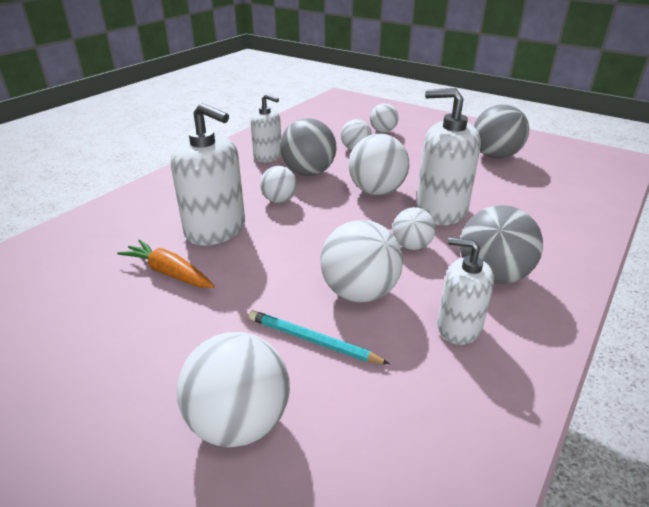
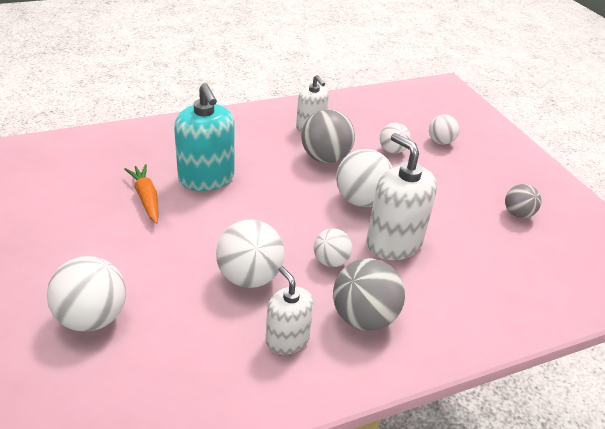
camera: 30 degrees right, 5 degrees up
(215, 229) = (206, 178): white soap dispenser -> turquoise soap dispenser
(279, 200) = (276, 174): white ball -> none
(312, 341) = (182, 293): turquoise pencil -> none
(495, 156) = (517, 214): grey ball -> grey ball, size x0.60

